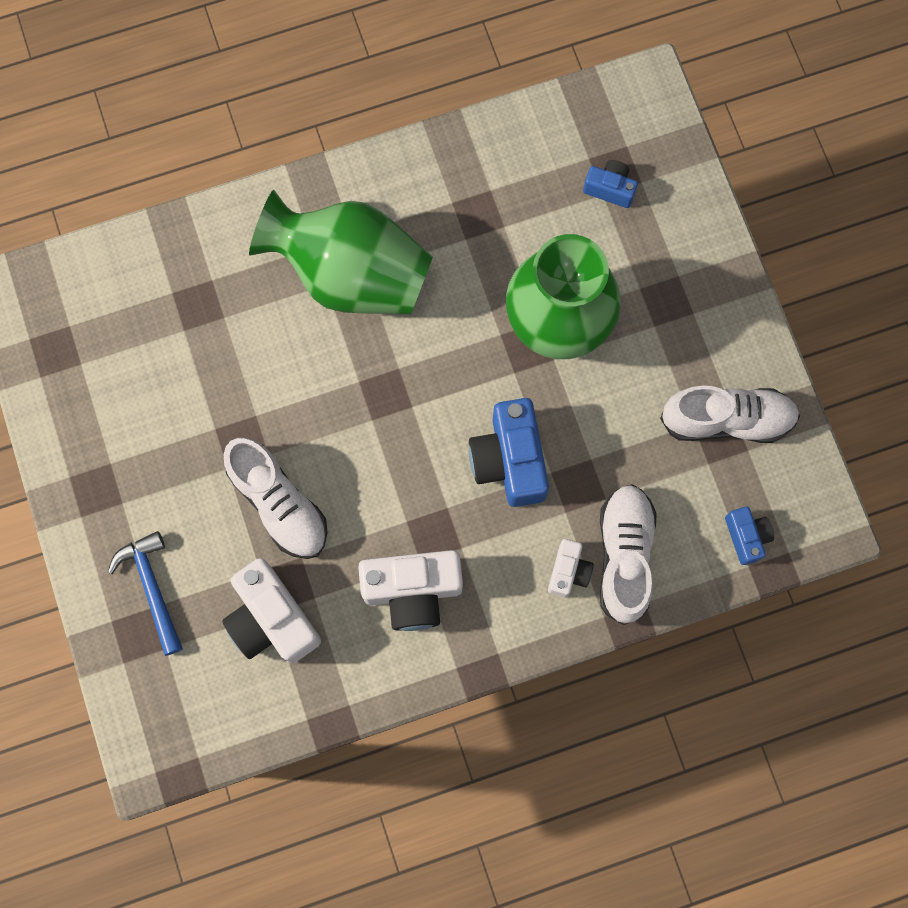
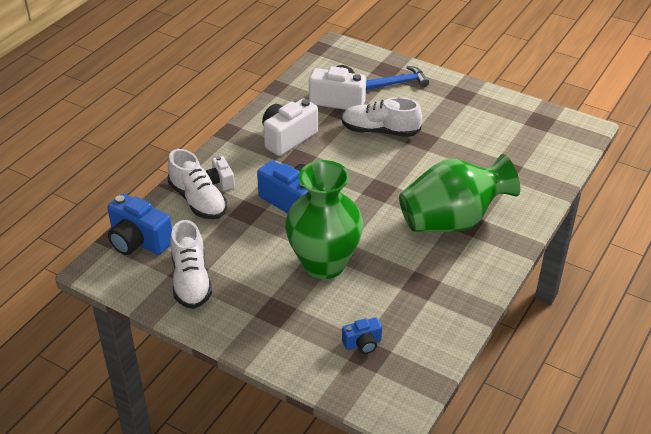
camera: 140 degrees right, 35 degrees down
(152, 588) = (398, 83): blue hammer -> blue hammer turned 45 degrees counterclockwise
(727, 420) = (191, 280): white shoe -> white shoe turned 60 degrees counterclockwise
(746, 537) = (139, 241): blue camera -> blue camera, size x1.85

